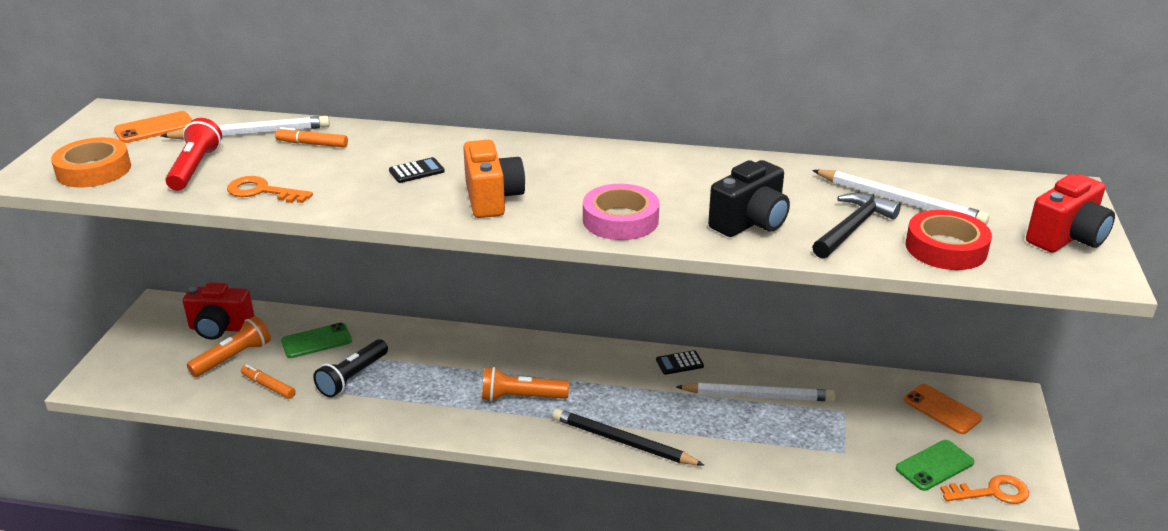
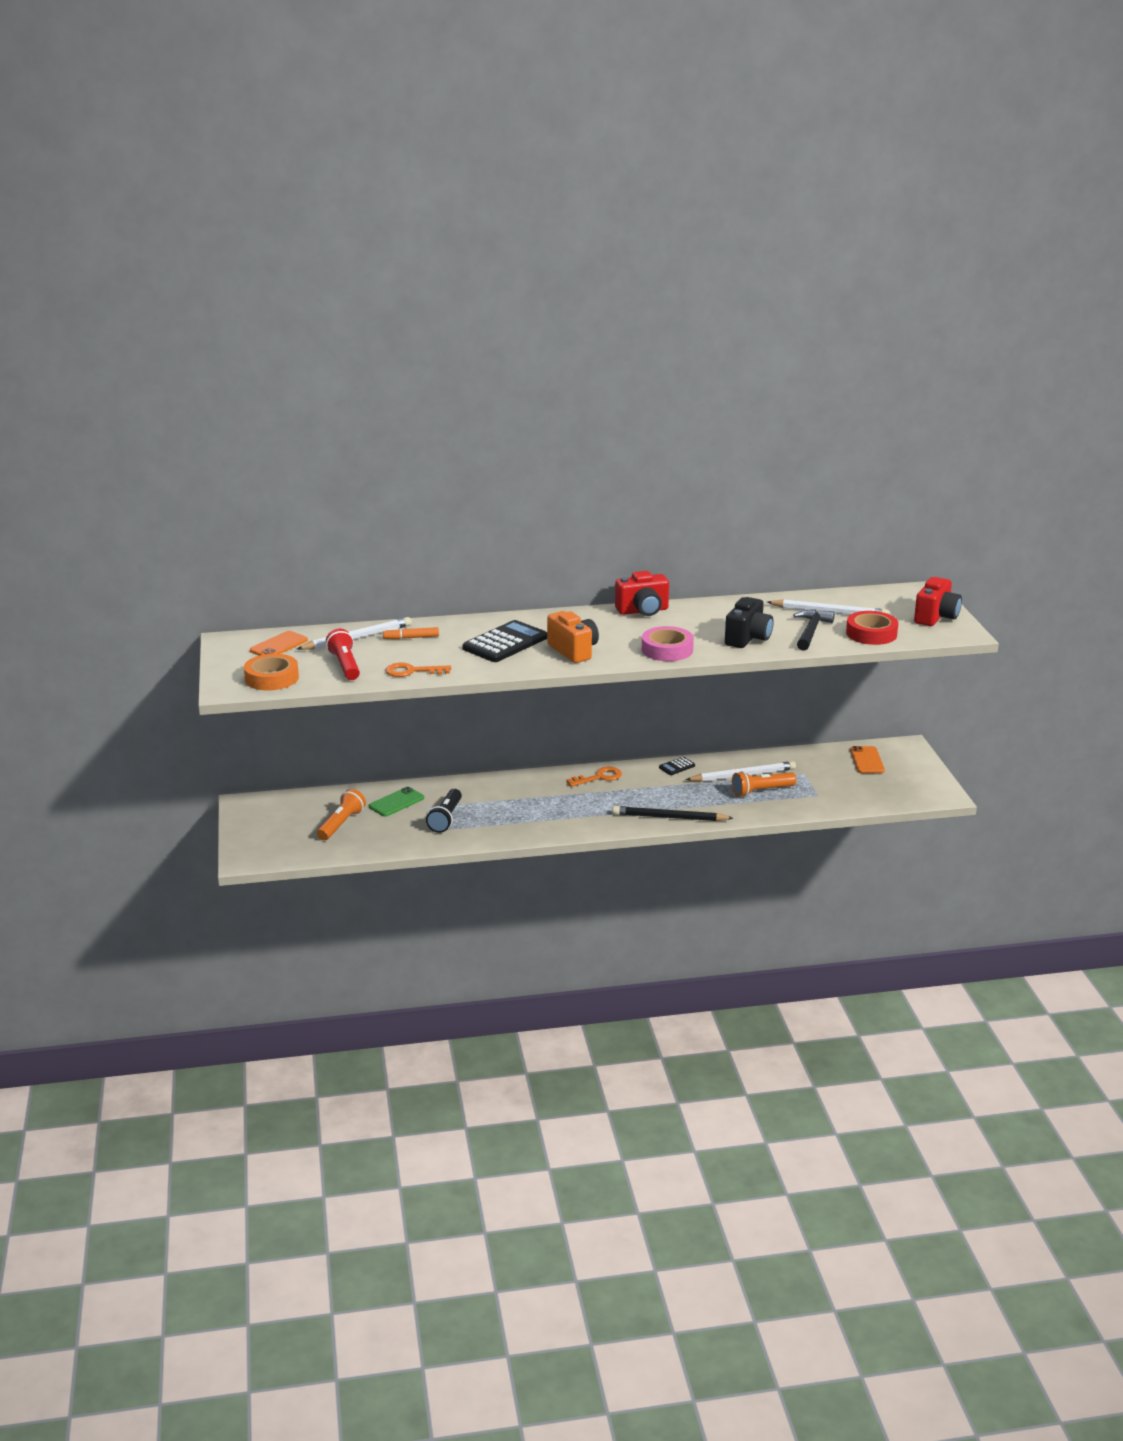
camera: 20 degrees left, 5 degrees down
(220, 328) = (311, 808): red camera -> red camera (643, 611)
(268, 386) = (387, 835): orange marker -> none
(416, 171) = (505, 643): black calculator -> black calculator, size x2.19
(521, 397) = (580, 807): orange flashlight -> orange flashlight (761, 791)
(934, 465) = (877, 791): green phone -> none
(942, 409) = (866, 760): orange phone -> orange phone turned 60 degrees clockwise
(992, 492) = (918, 798): orange key -> orange key (599, 777)

